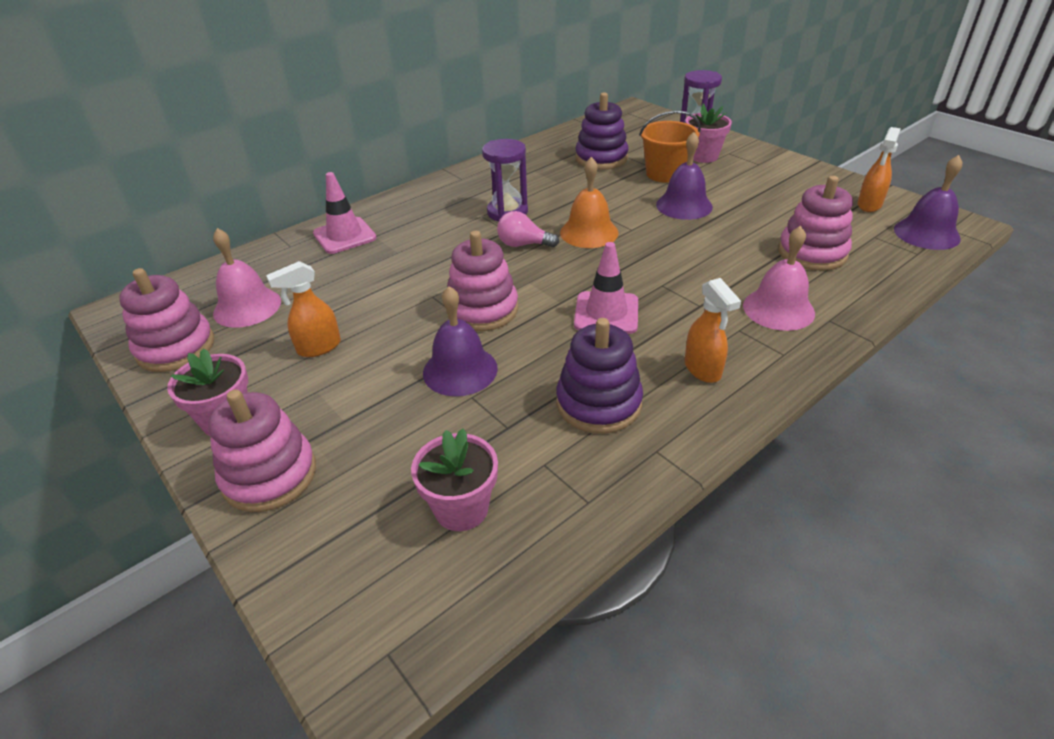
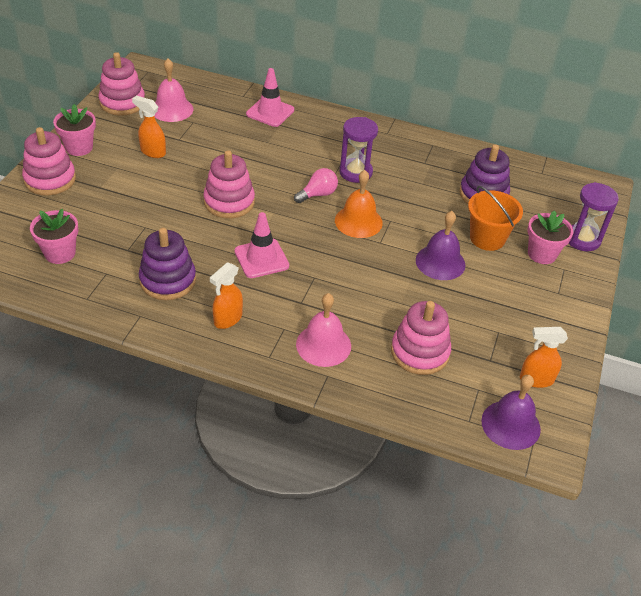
camera: 55 degrees right, 5 degrees up
(460, 370) = (165, 214): purple bell -> none
(523, 244) = (318, 194): pink light bulb -> pink light bulb turned 75 degrees clockwise

